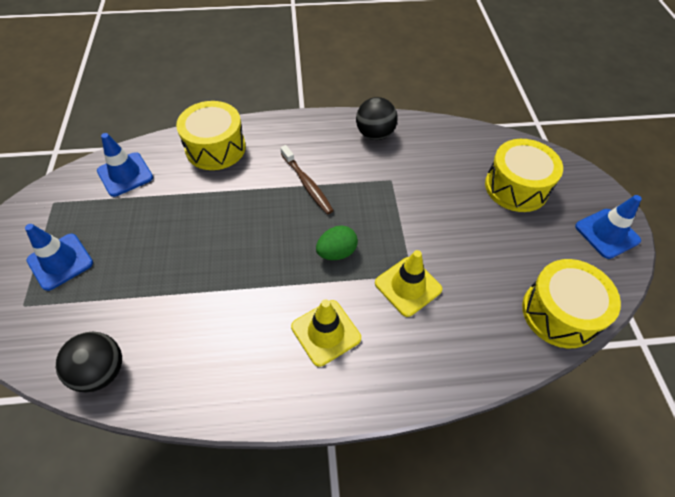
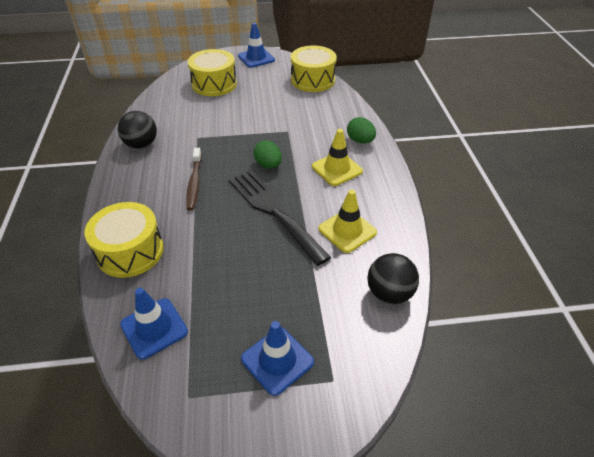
camera: 90 degrees left, 10 degrees down
(252, 258) = (273, 211): none -> black fork
(307, 184) = (194, 183): brown toothbrush -> brown toothbrush turned 120 degrees clockwise
(393, 371) = (360, 141): none -> green egg
(408, 286) = (297, 133): yellow traffic cone -> yellow traffic cone (347, 231)

